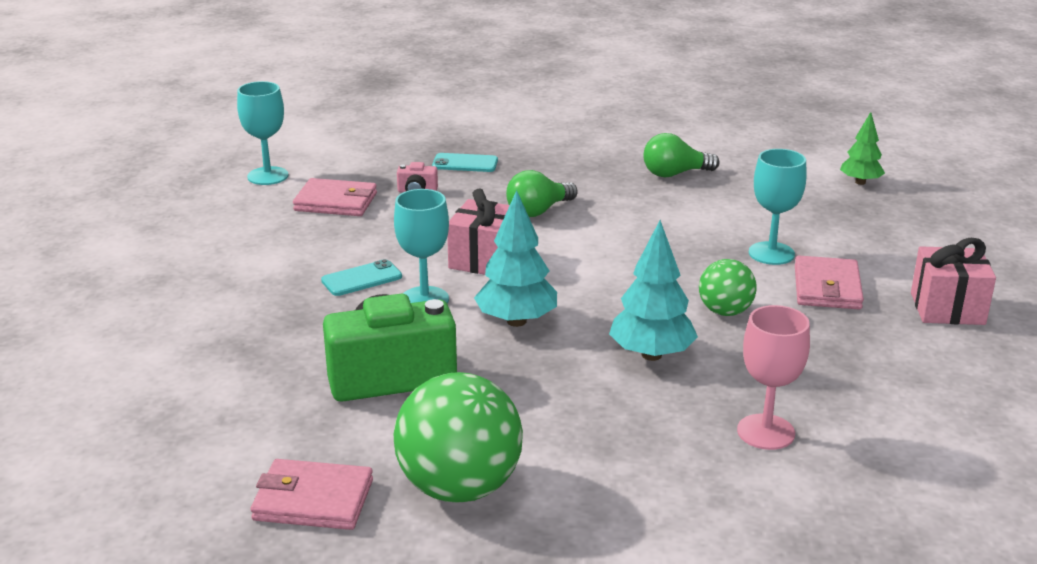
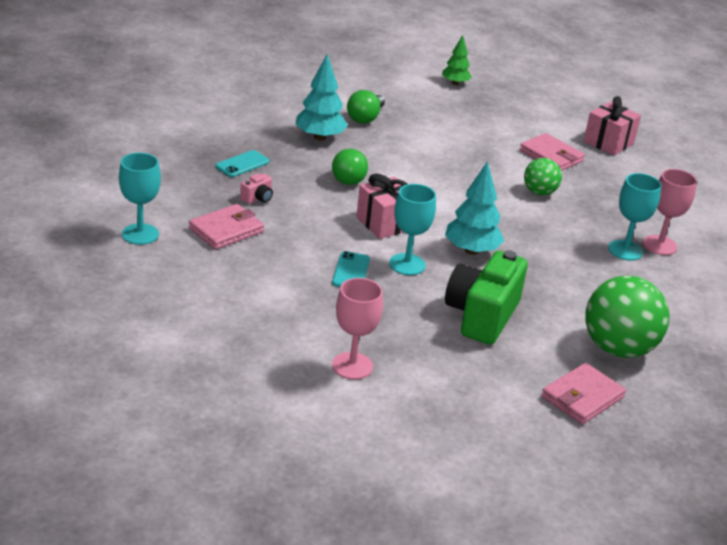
camera: 55 degrees left, 5 degrees up
(188, 344) = (352, 366): none -> pink goblet
(651, 355) = (556, 234): turquoise tree -> turquoise tree (320, 137)
(771, 253) = (497, 148): turquoise goblet -> turquoise goblet (625, 250)

